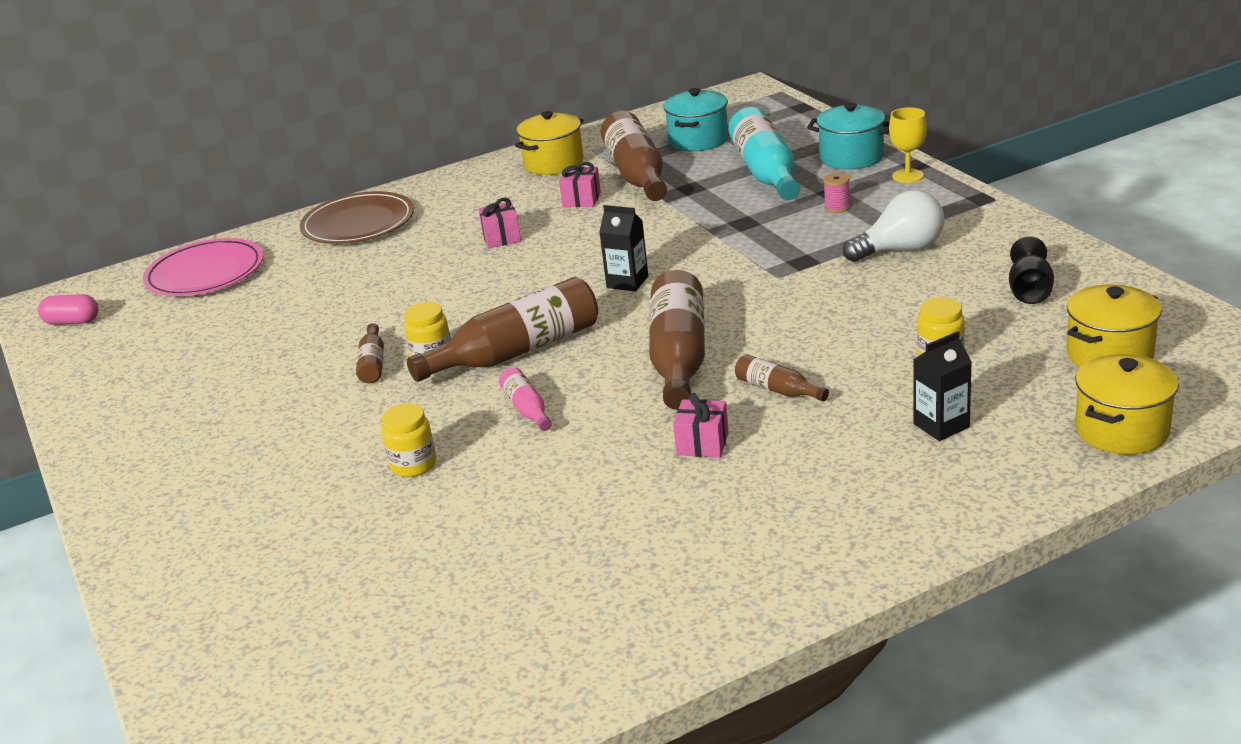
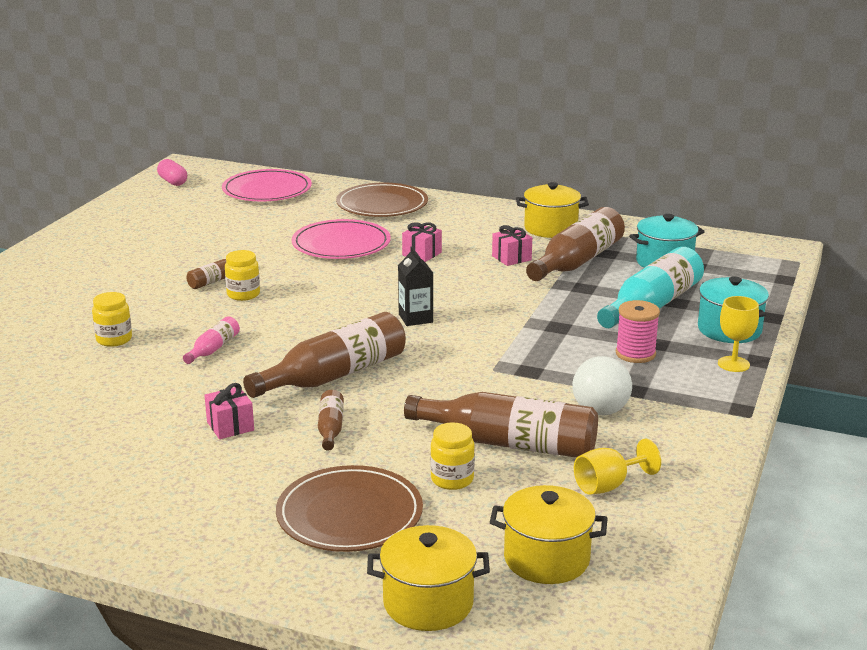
camera: 45 degrees right, 5 degrees down
(409, 271) = (341, 244): none -> pink plate
(517, 352) = (280, 318): brown bottle -> brown bottle (510, 443)
(837, 207) = (635, 354): pink spool -> pink spool, size x1.60
(900, 249) = (602, 404): white light bulb -> white light bulb turned 75 degrees clockwise
(941, 425) = (349, 514): black carton -> brown plate
(1029, 291) = (608, 485): black goblet -> yellow goblet

